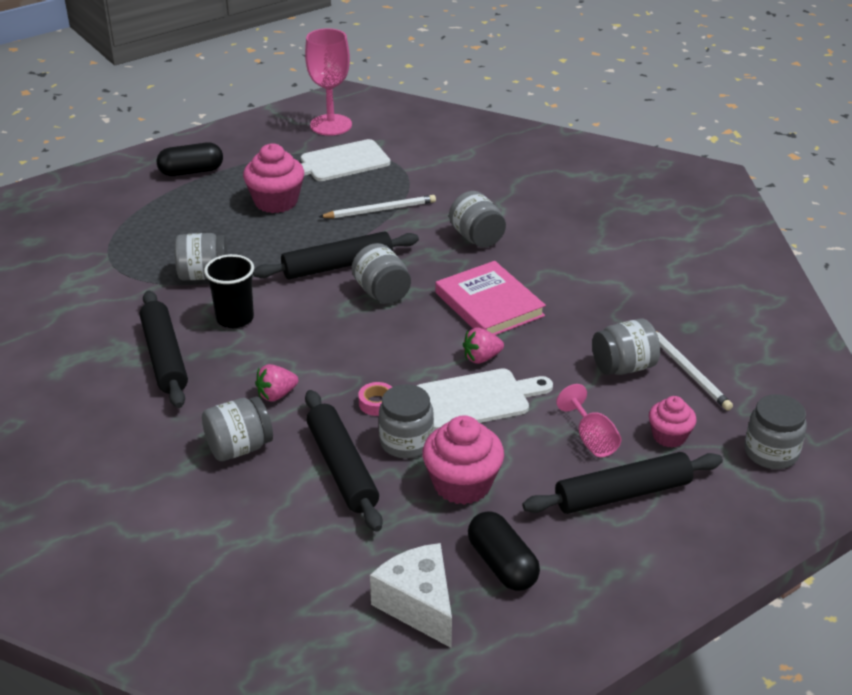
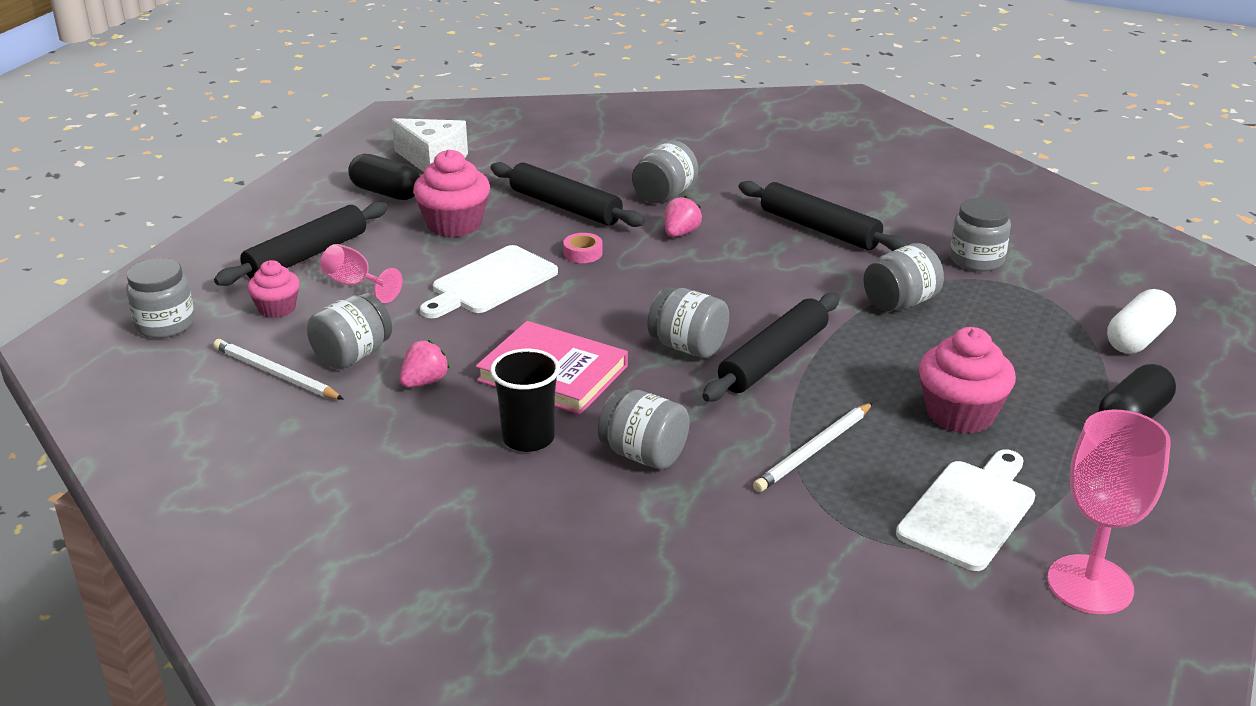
camera: 150 degrees right, 5 degrees down
(107, 205) = (1137, 338): none -> white capsule
(235, 318) = (805, 275): black cup -> black cup (528, 438)
(406, 442) = (528, 236): grey jar -> grey jar (976, 259)
(481, 358) = (515, 317): pink strawberry -> pink strawberry (424, 382)

